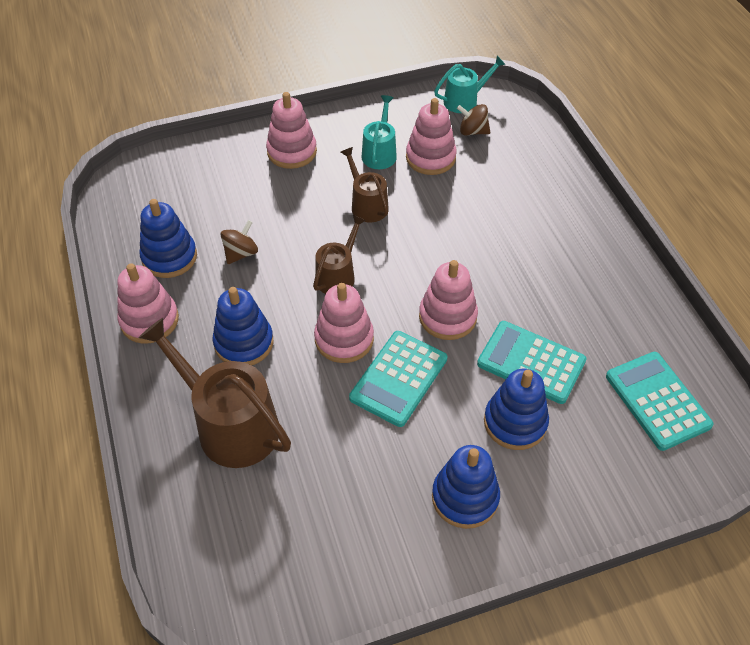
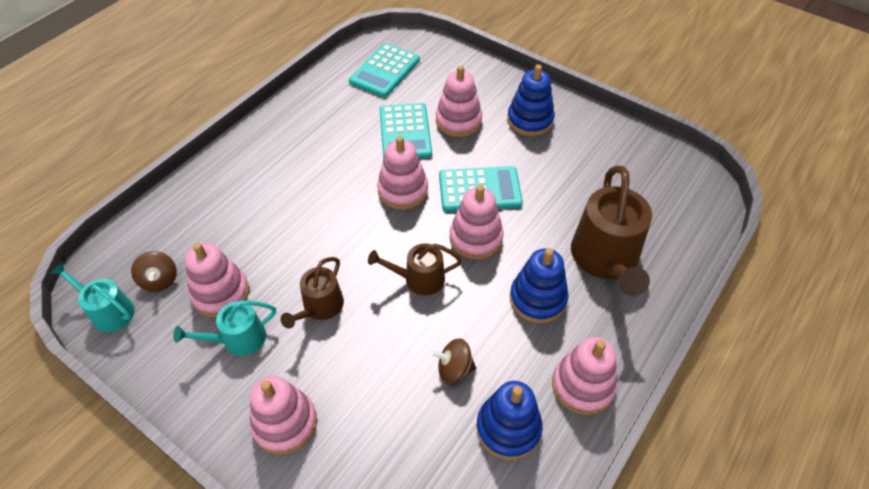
camera: 125 degrees left, 0 degrees up
(515, 422) = (458, 121): blue stacking toy -> pink stacking toy

